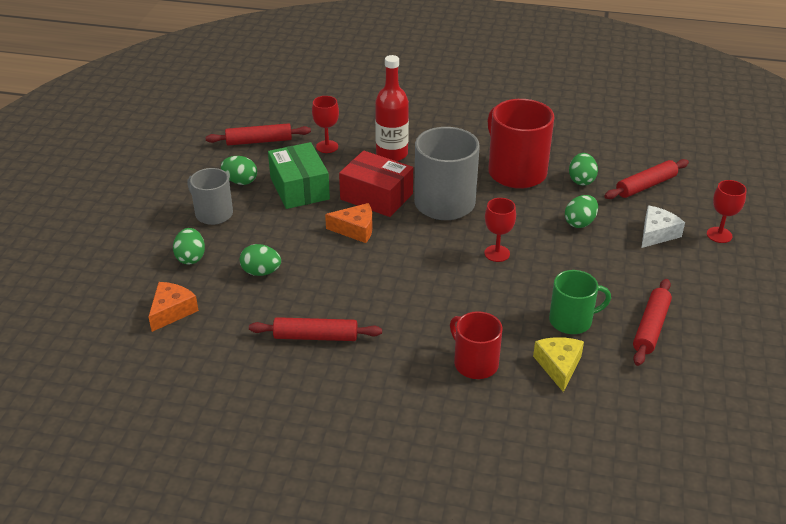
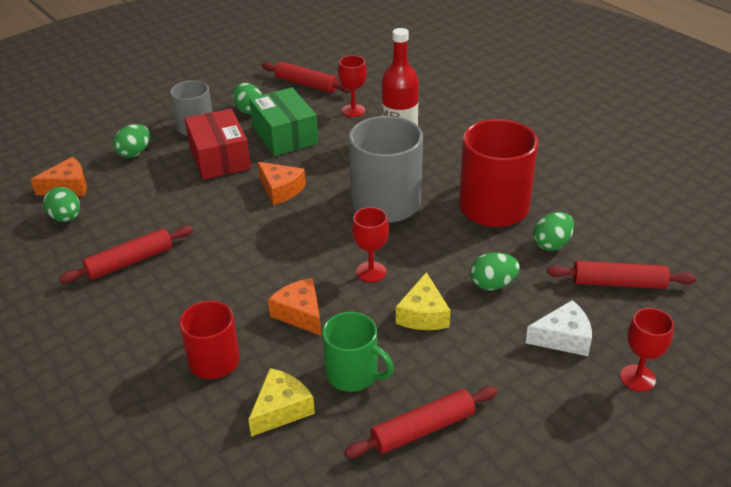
camera: 40 degrees right, 0 degrees up
(261, 272) = (165, 189): green egg -> green egg (66, 218)
(299, 188) = (285, 135): green box -> green box turned 45 degrees counterclockwise
(315, 337) = (130, 262): red rolling pin -> red rolling pin turned 75 degrees counterclockwise
(376, 196) = (336, 170): red box -> red box (219, 158)
(488, 304) = (300, 313): none -> orange cheese
(564, 262) = (423, 314): none -> yellow cheese

